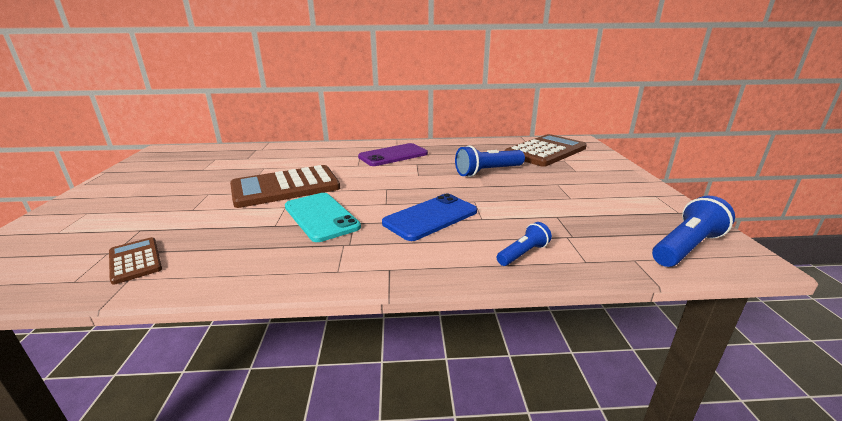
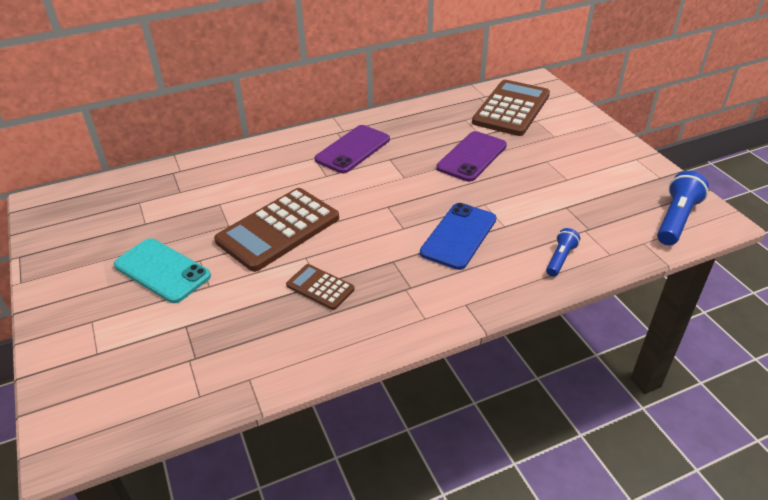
camera: 20 degrees left, 15 degrees up
(135, 260) = (230, 360): brown calculator -> brown calculator (320, 287)
(321, 217) = (355, 261): turquoise phone -> turquoise phone (162, 270)
(488, 172) = (472, 157): blue flashlight -> purple phone

